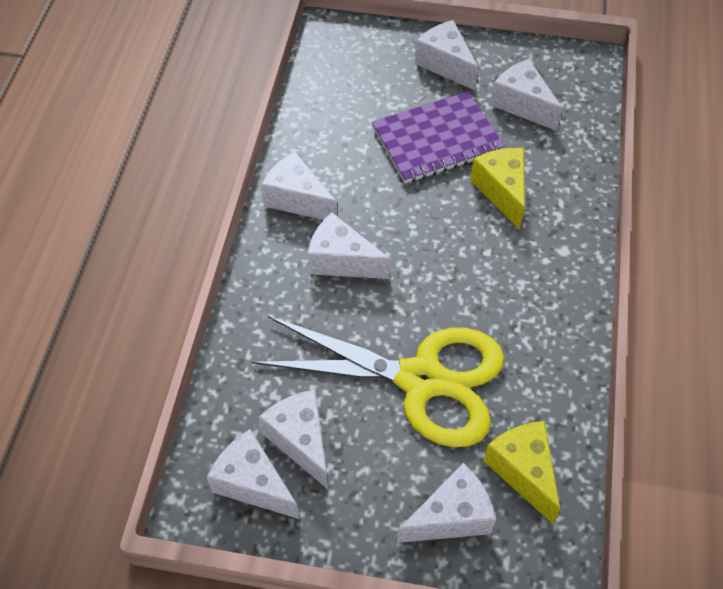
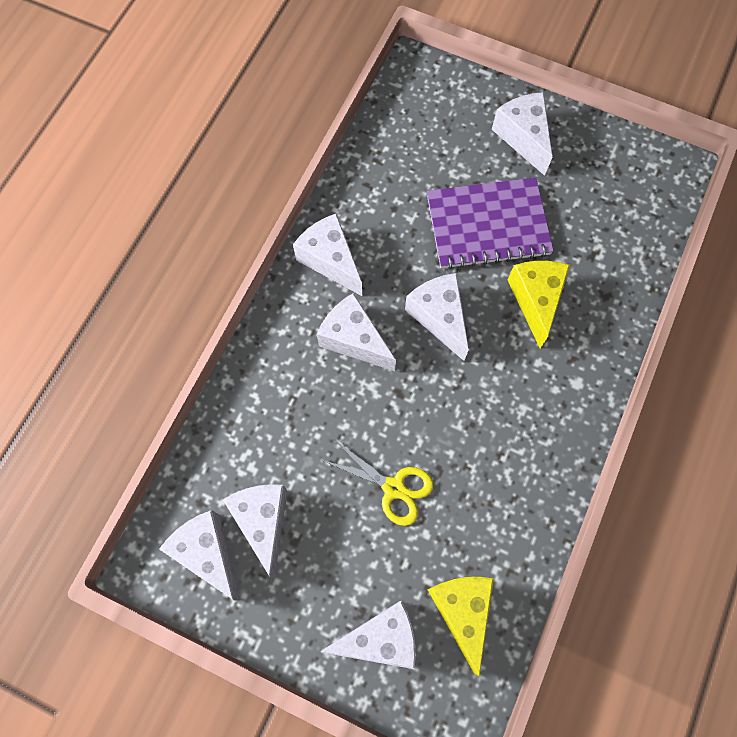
camera: 15 degrees right, 15 degrees up
(421, 379) = (394, 488): yellow scissors -> yellow scissors, size x0.46
(522, 104) = (588, 204): white cheese -> white cheese (439, 317)

